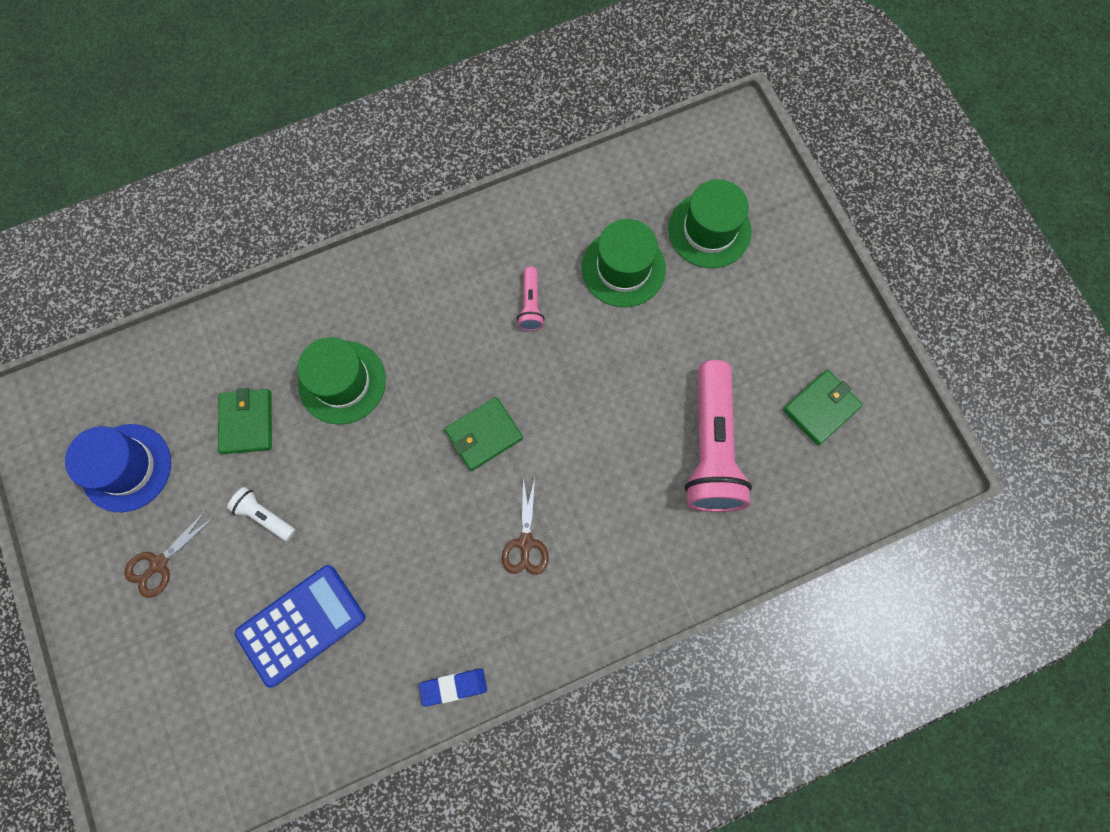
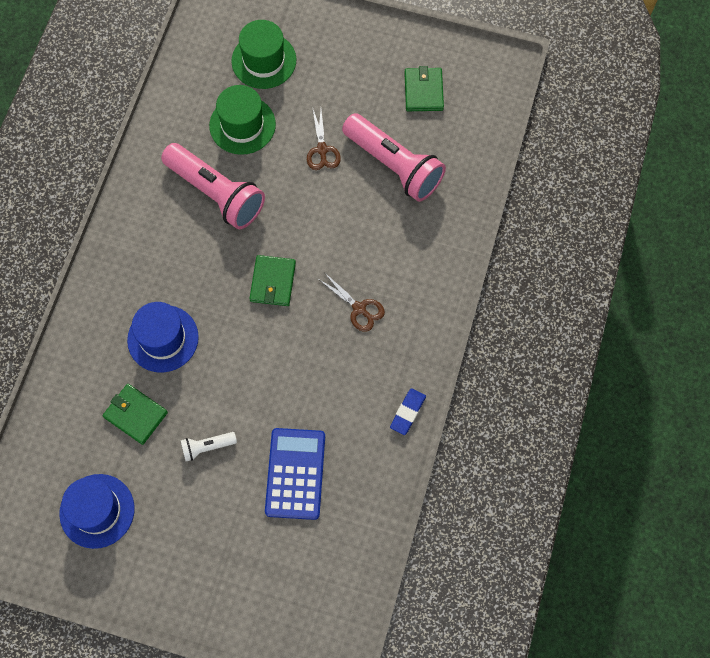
camera: 50 degrees left, 5 degrees down
(159, 564) = (180, 533): brown scissors -> brown scissors (322, 150)
(342, 382) = (163, 338): green hat -> blue hat
(531, 305) = (216, 193): pink flashlight -> pink flashlight, size x2.21

